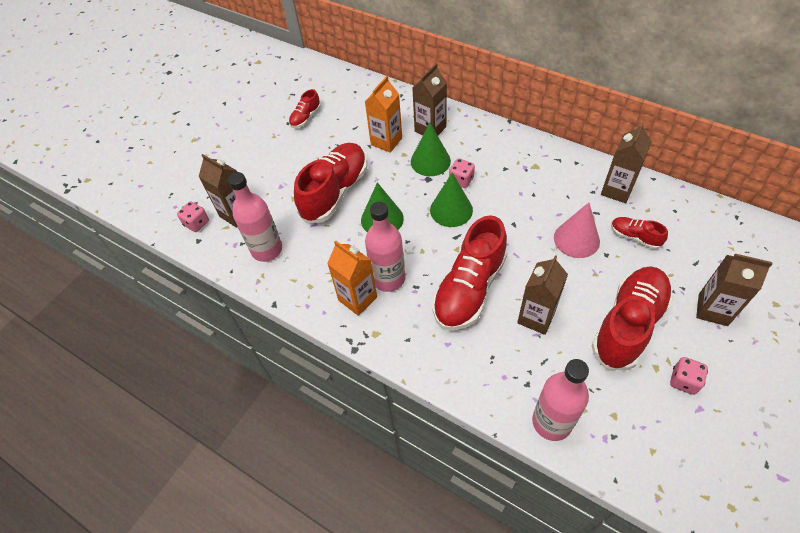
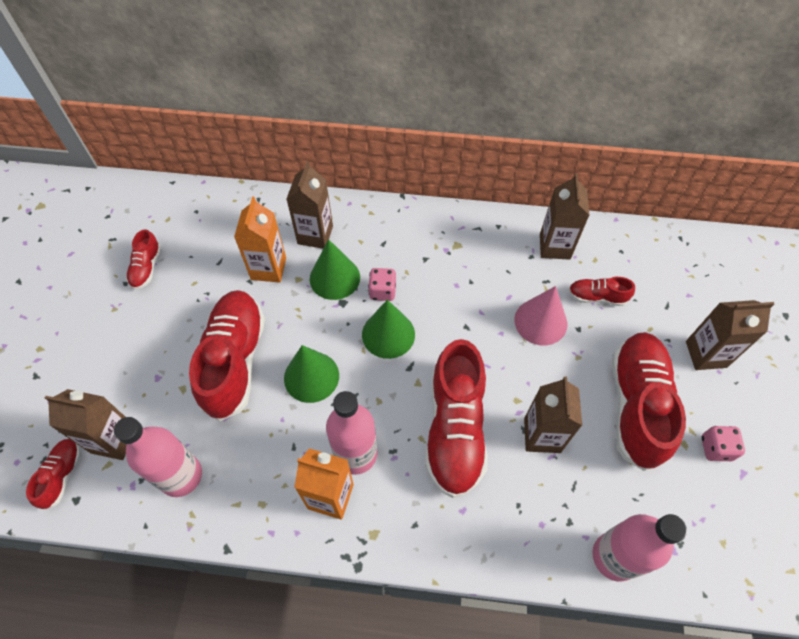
camera: 30 degrees left, 5 degrees up
(197, 223) = (62, 475): pink dice -> red shoe

